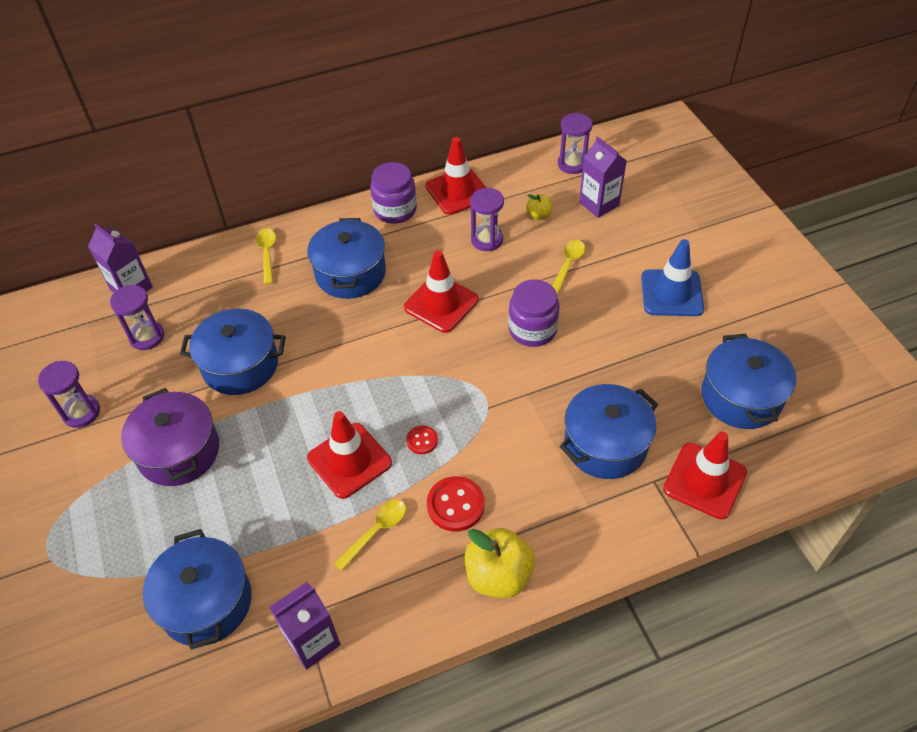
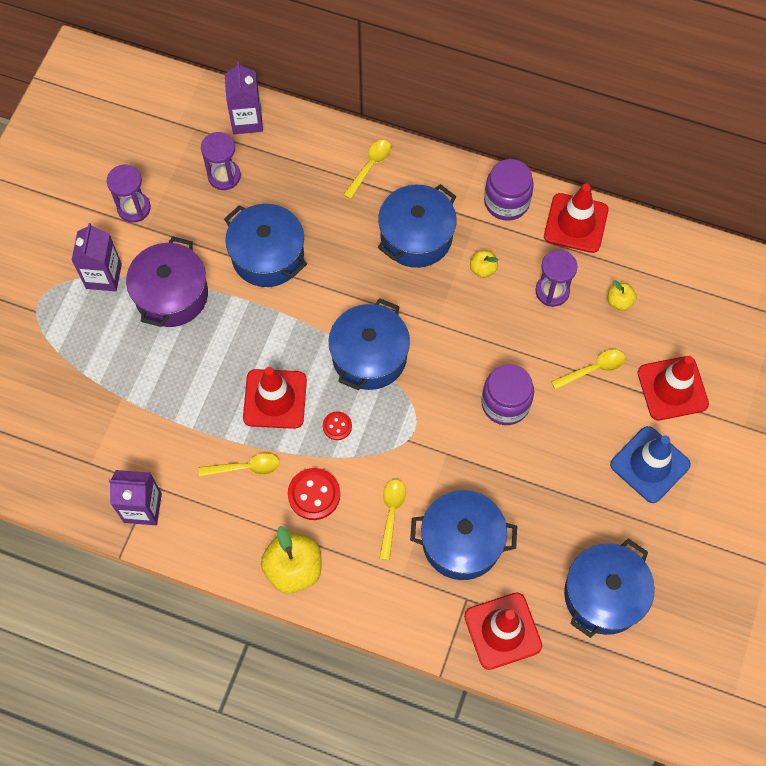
camera: 40 degrees right, 15 degrees up
(206, 602) = (102, 424): blue pot -> blue pot (369, 356)
(422, 260) = (483, 269): none -> yellow apple
(441, 303) = (458, 322): red traffic cone -> red traffic cone (672, 388)
(532, 468) = (391, 514): none -> yellow spoon
(572, 164) = (703, 272): purple hourglass -> none
(599, 204) = (682, 331): purple carton -> purple carton (103, 276)

